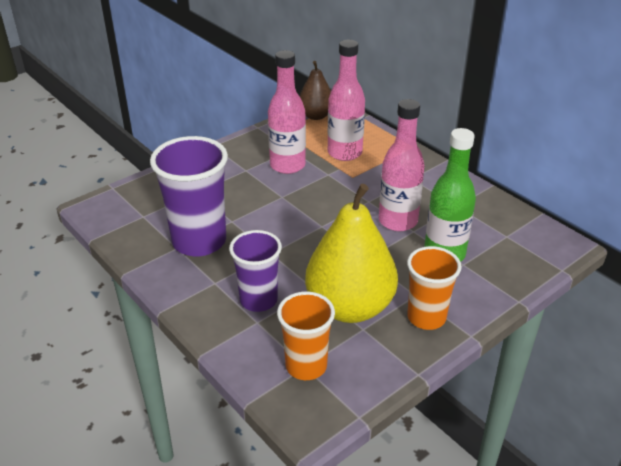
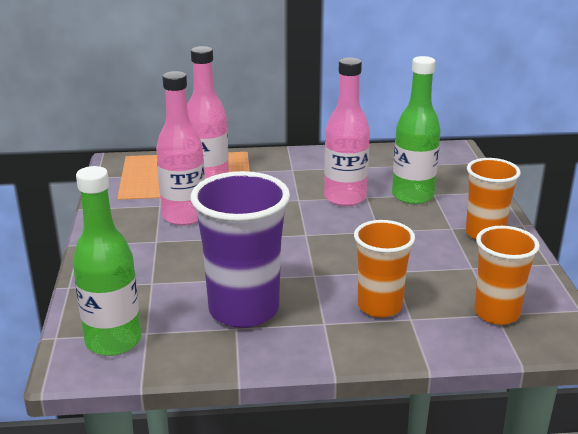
camera: 55 degrees left, 10 degrees down
(124, 208) = (113, 341): none -> green bottle
(258, 300) = (379, 306): purple cup -> orange cup
(316, 116) = (123, 173): brown pear -> none
(350, 307) = (437, 263): yellow pear -> none

